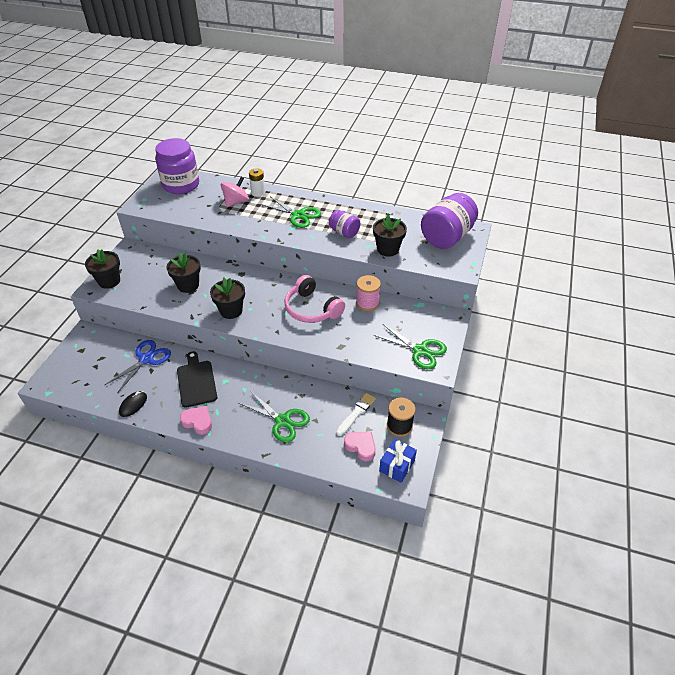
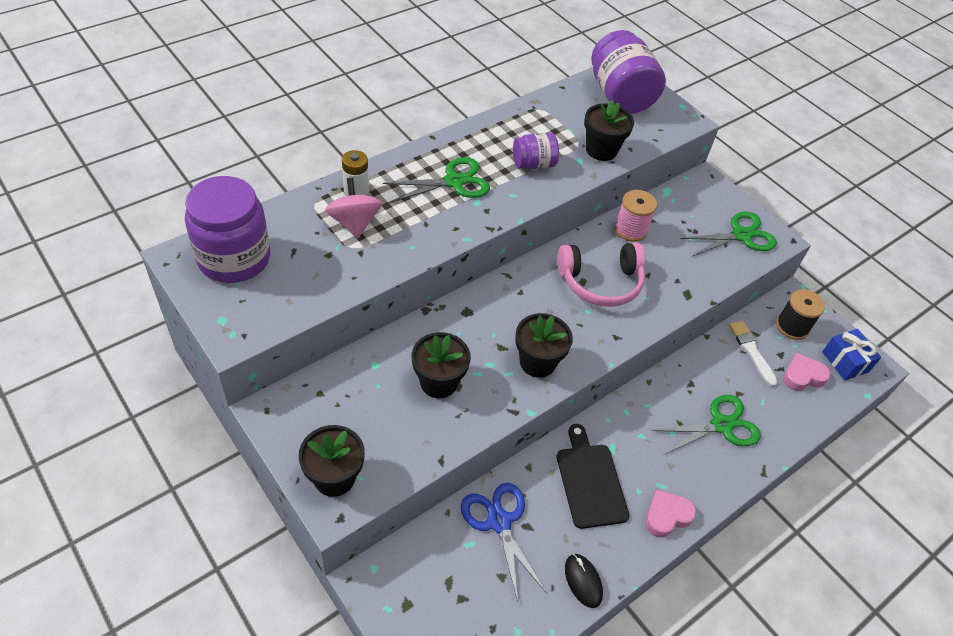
camera: 60 degrees left, 5 degrees up
(196, 381) = (590, 481): black cutting board -> black cutting board turned 60 degrees clockwise

